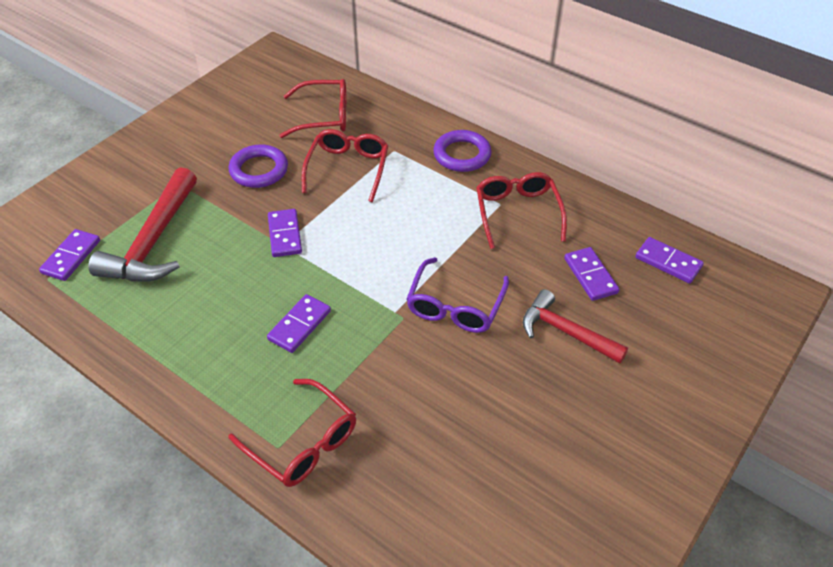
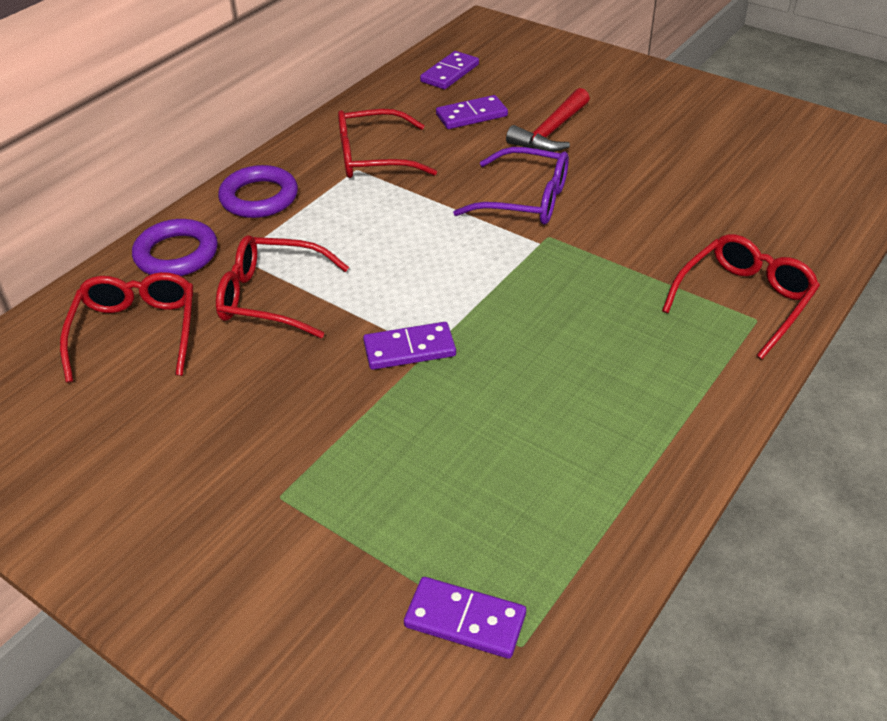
camera: 90 degrees left, 5 degrees down
(154, 241) = (424, 503): red hammer -> none
(259, 170) = (259, 394): purple ring -> purple ring (176, 254)
(299, 325) = (574, 318): purple domino -> none

